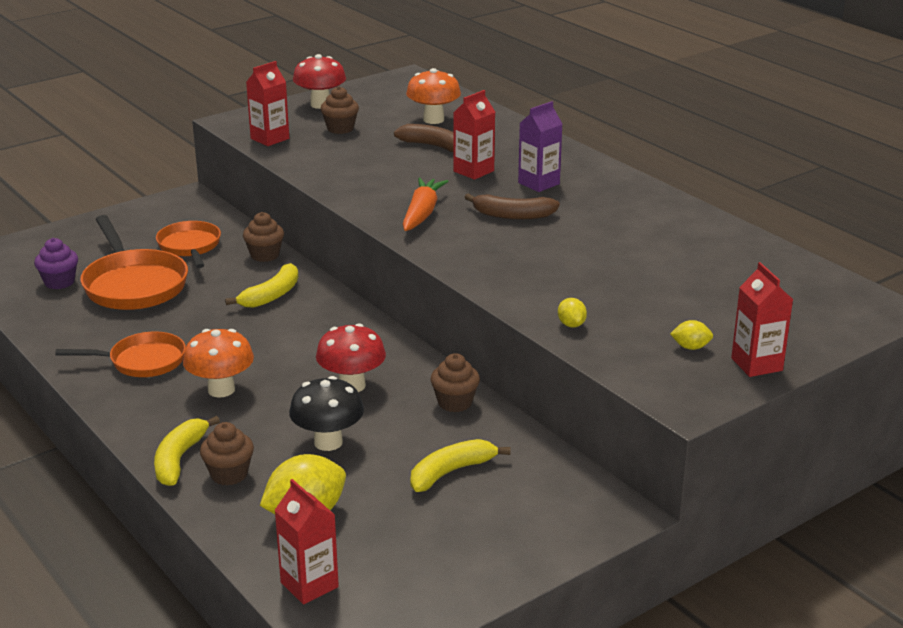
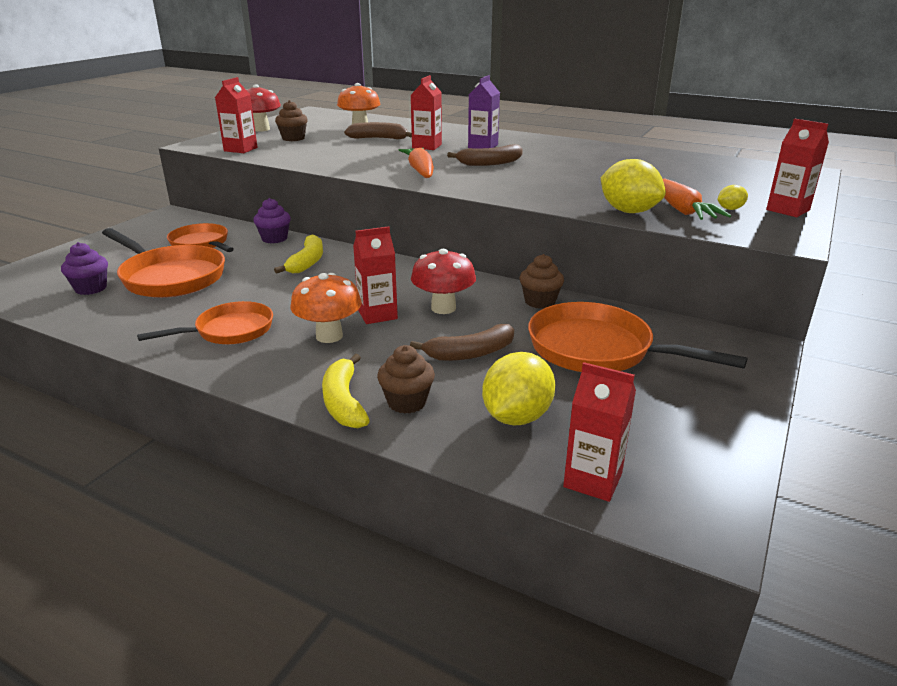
camera: 25 degrees left, 0 degrees up
(265, 255) = (274, 238): brown cupcake -> purple cupcake
(284, 377) = (377, 314): none -> red carton
(328, 442) = (470, 353): black mushroom -> brown banana
(451, 472) = (598, 350): yellow banana -> orange pan
(571, 324) = (628, 211): yellow lemon -> yellow lemon, size x2.10
(633, 337) = (682, 210): none -> orange carrot

